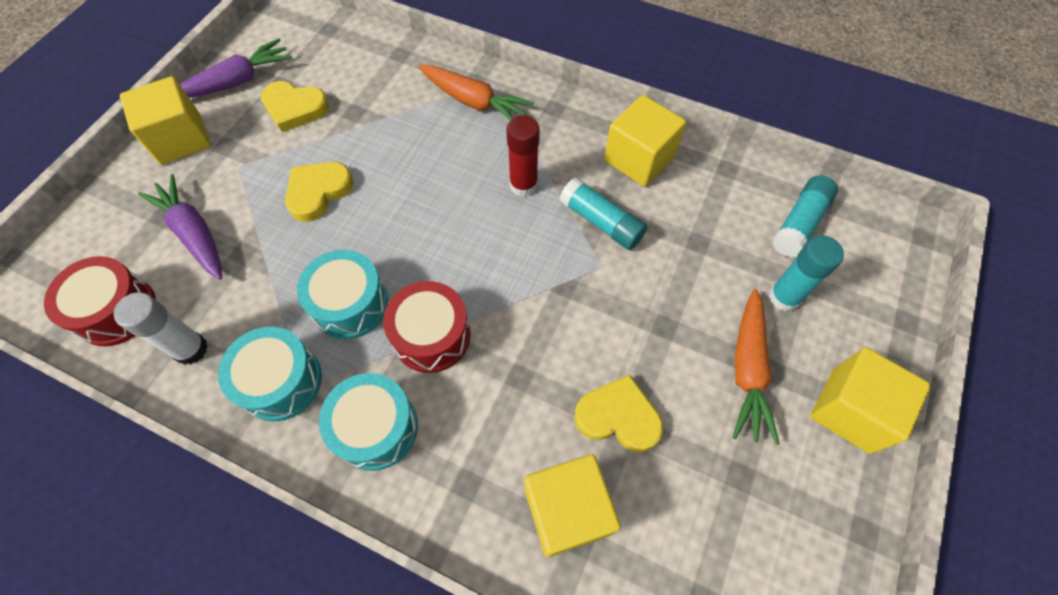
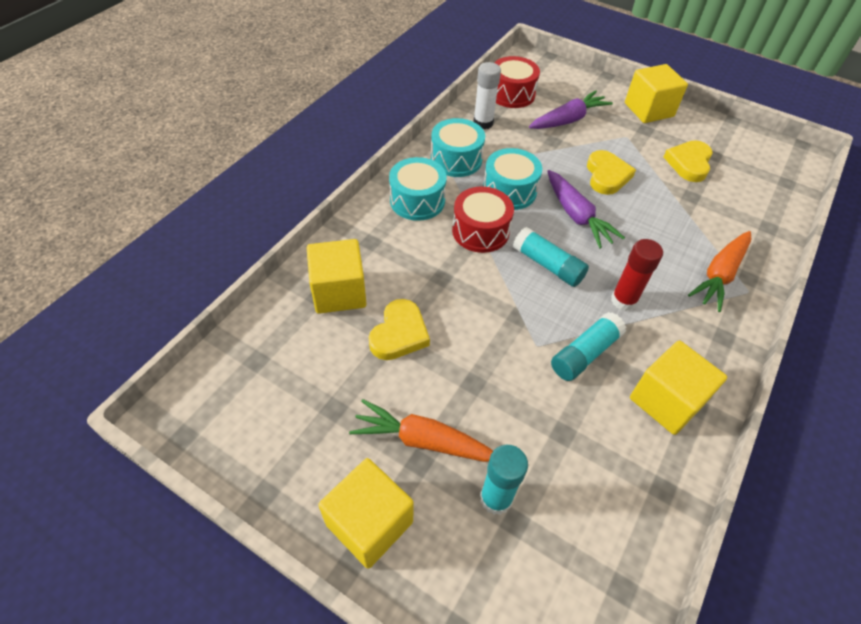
camera: 95 degrees right, 10 degrees down
(236, 82) = (710, 133): purple carrot -> purple carrot (576, 215)
(318, 192) = (606, 176): yellow heart -> yellow heart turned 45 degrees clockwise
(799, 223) = (590, 548): turquoise glue stick -> turquoise glue stick (548, 265)

